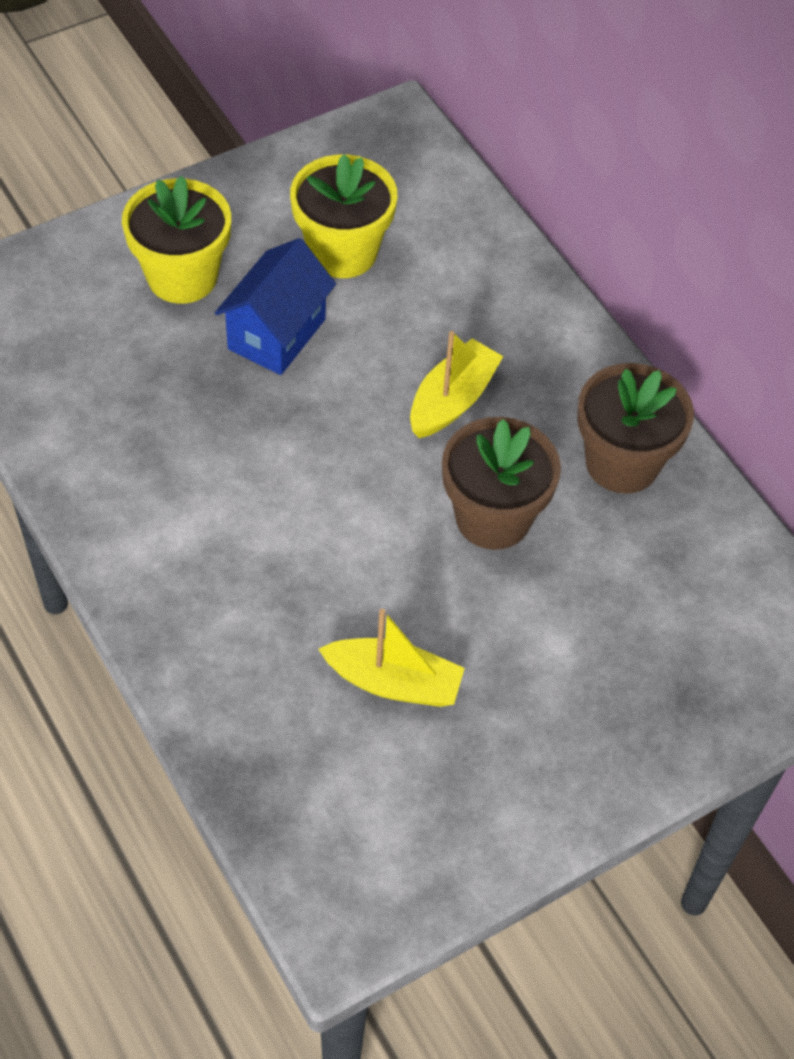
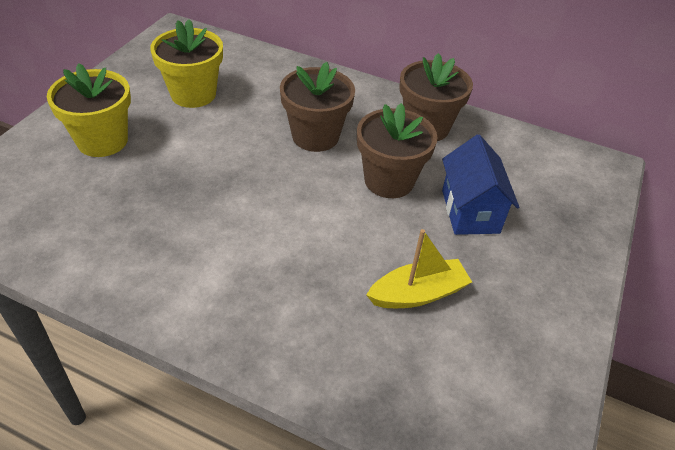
camera: 35 degrees left, 10 degrees down
(277, 334) = (187, 146): blue house -> blue house (470, 211)
(452, 400) = (315, 136): yellow boat -> brown flower pot

